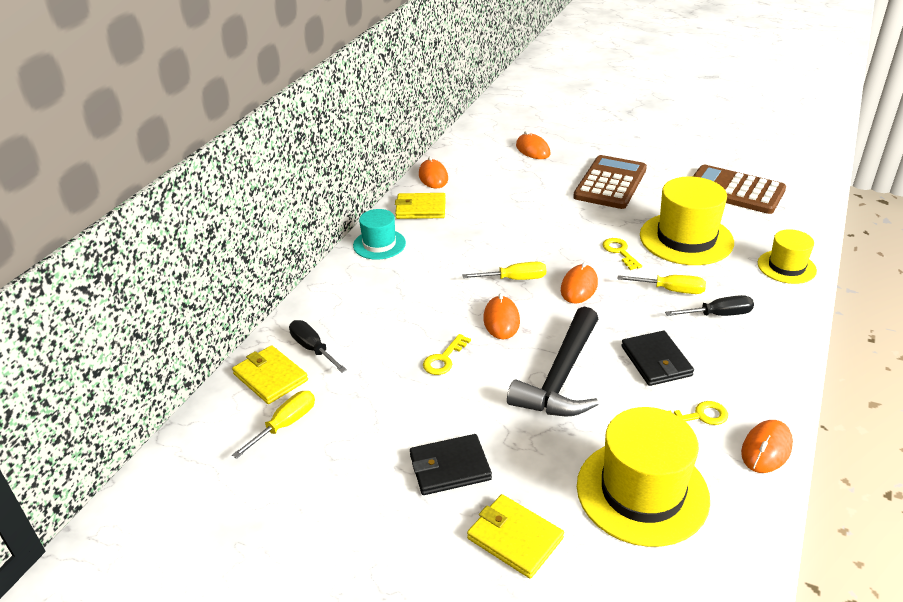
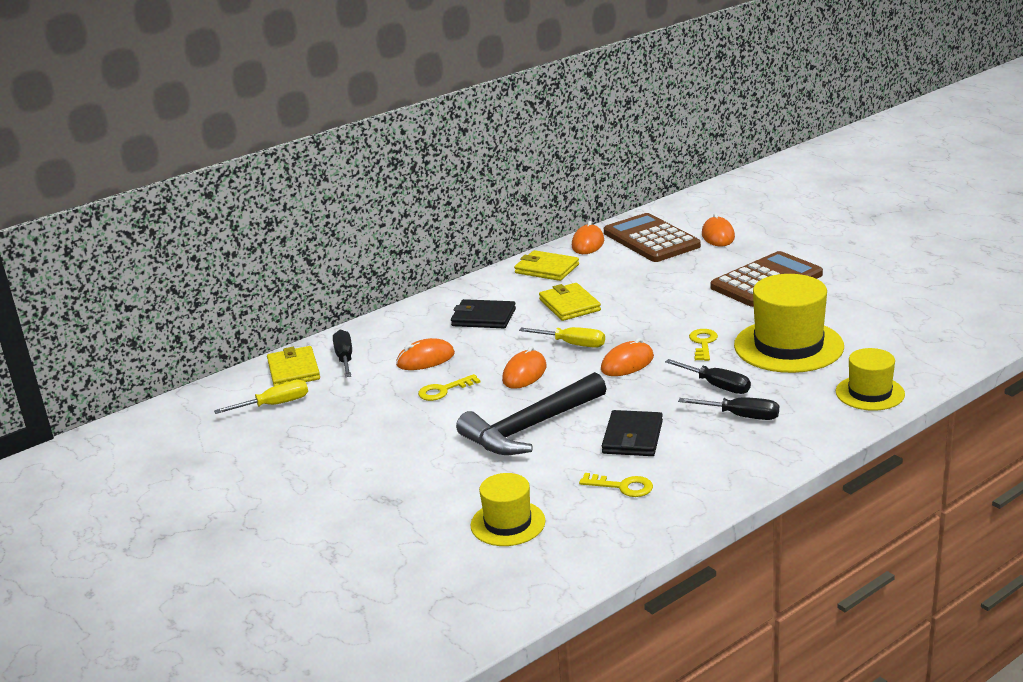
camera: 30 degrees right, 10 degrees down
(379, 244) = (478, 291): turquoise hat -> none
(450, 467) = (370, 465): black wallet -> black wallet (483, 317)
(515, 538) = (371, 522): yellow wallet -> yellow wallet (569, 305)
(642, 491) = (508, 523): yellow hat -> yellow hat, size x0.58
(671, 290) = (717, 386): yellow screwdriver -> black screwdriver
(734, 190) = (902, 313): brown calculator -> brown calculator (651, 239)
(766, 449) = (656, 526): orange mouse -> orange mouse (425, 359)

